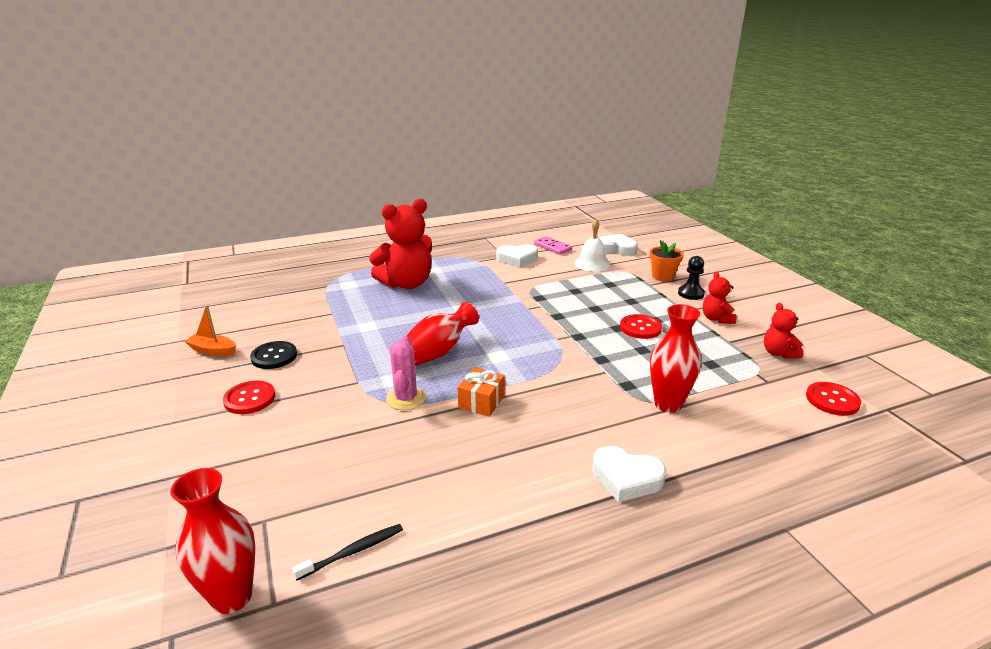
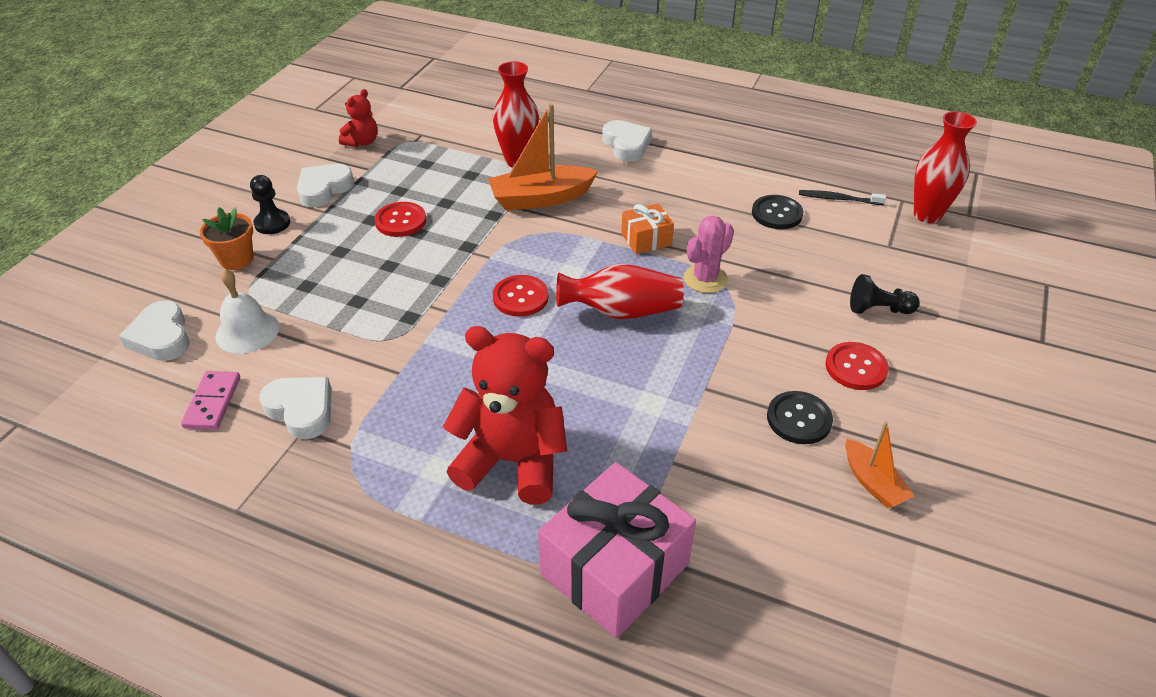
camera: 135 degrees left, 15 degrees up
(249, 448) = (878, 309): none -> black pawn
(324, 280) = (614, 569): none -> pink gift
(403, 489) = (777, 214): none -> black button
(597, 387) = (541, 198): none -> orange boat
(716, 319) = (324, 189): red teddy bear -> white heart
(832, 400) = (415, 106): red button -> red button (520, 297)

